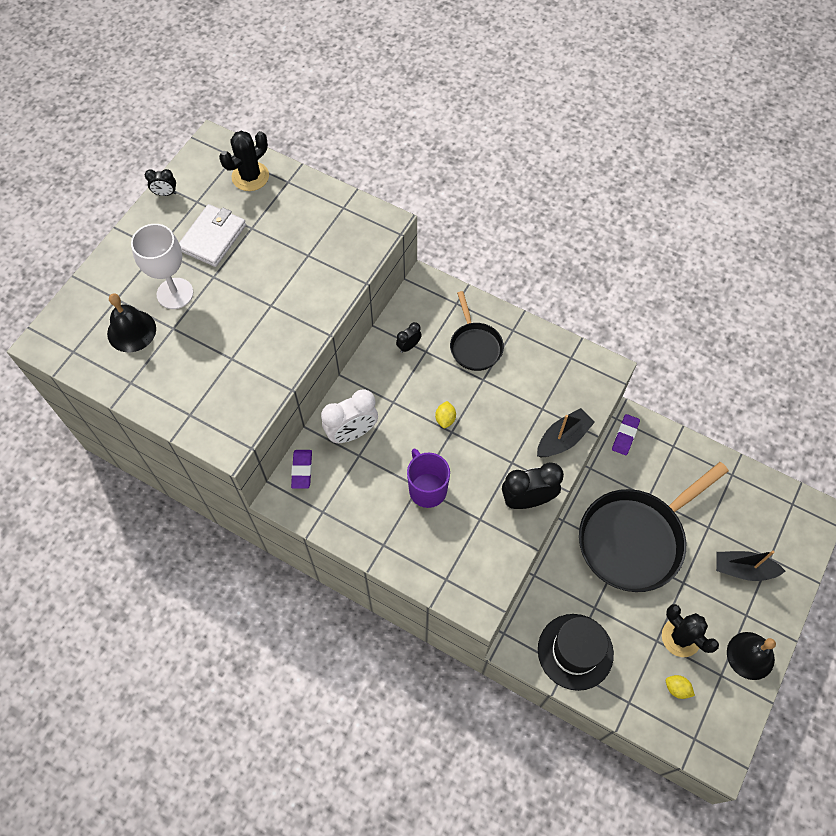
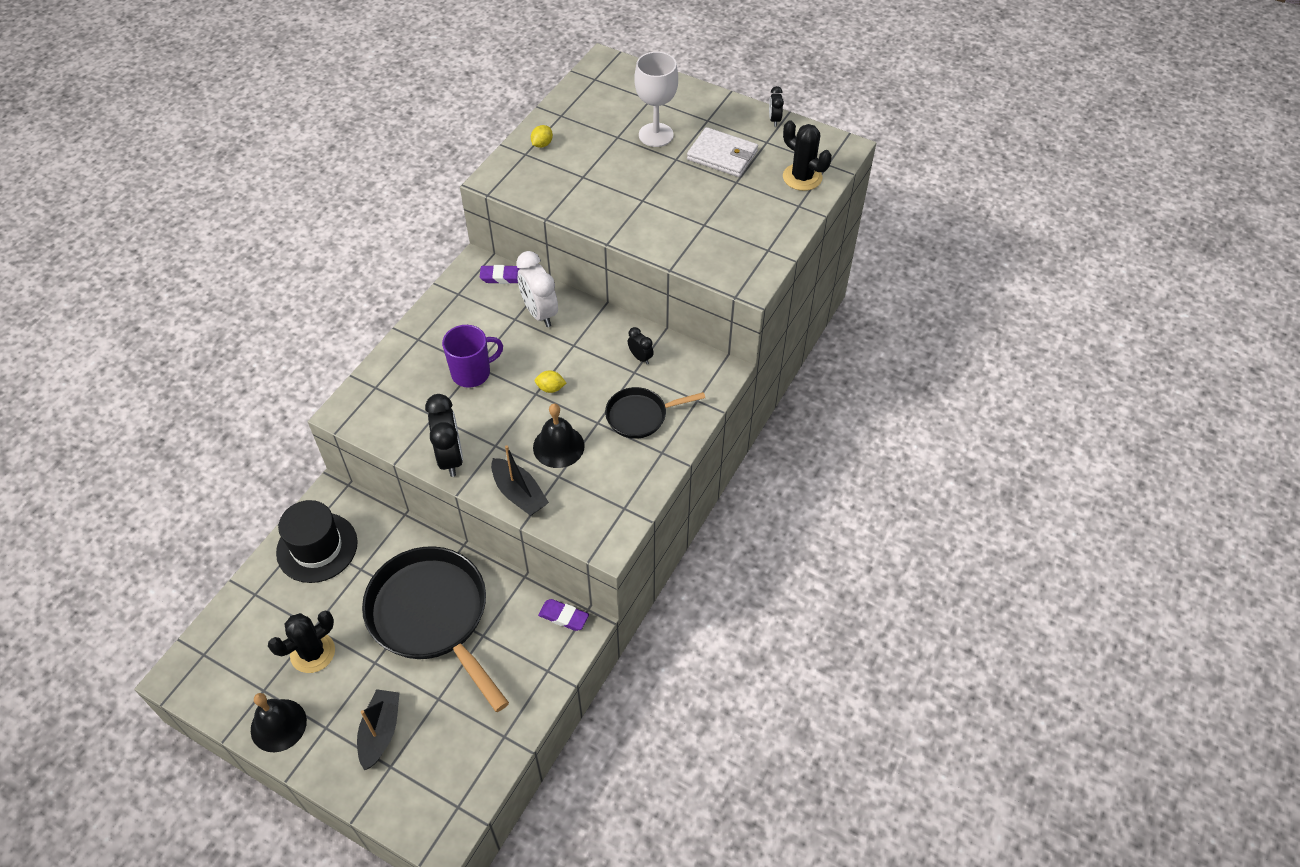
camera: 90 degrees right, 10 degrees down
(131, 331) = (615, 111): black bell -> black bell (558, 446)
(677, 688) = (258, 642): yellow lemon -> yellow lemon (542, 144)

